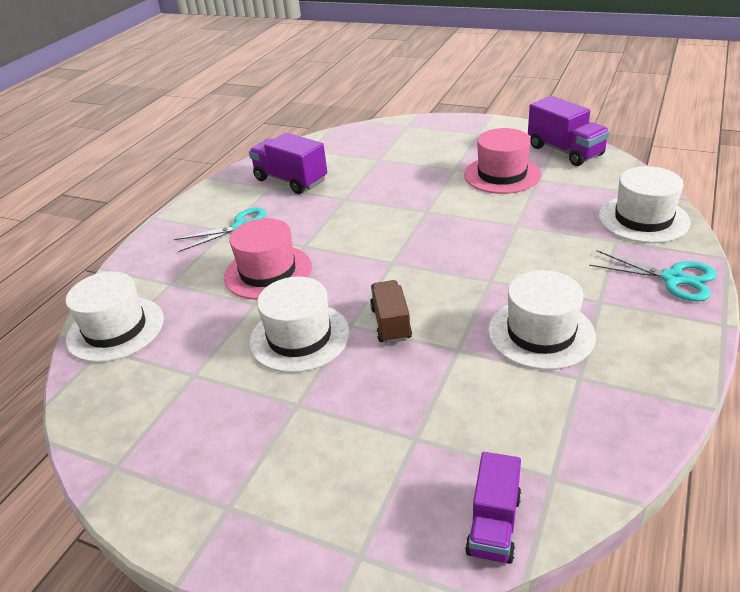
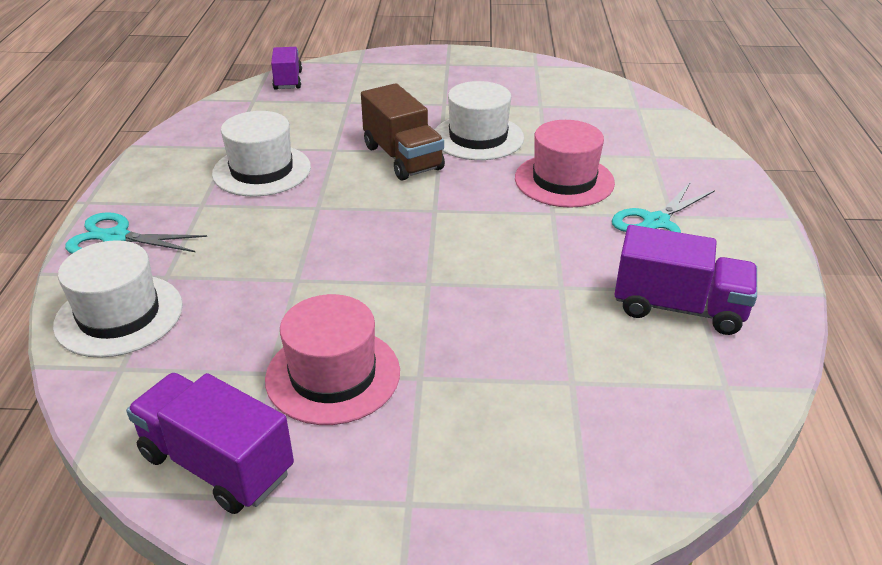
camera: 155 degrees right, 0 degrees up
(115, 329) = (648, 119): white hat -> none
(390, 323) = (403, 158): brown truck -> brown truck, size x1.53

